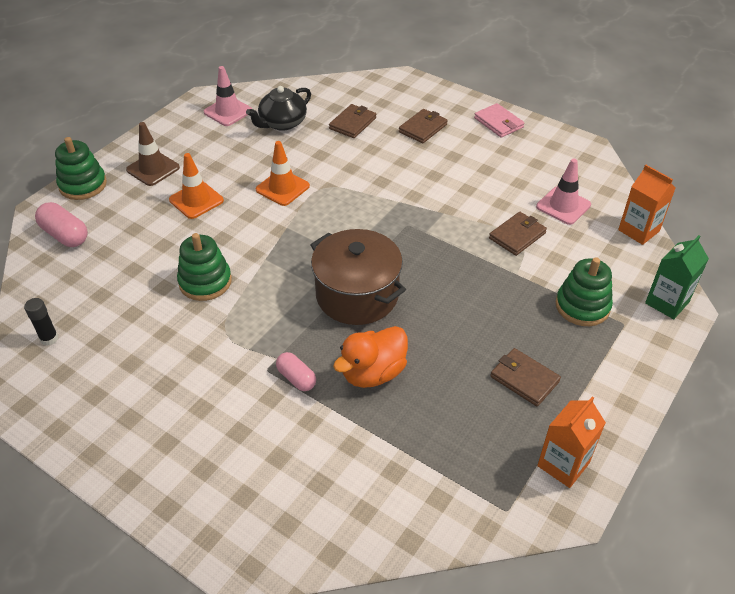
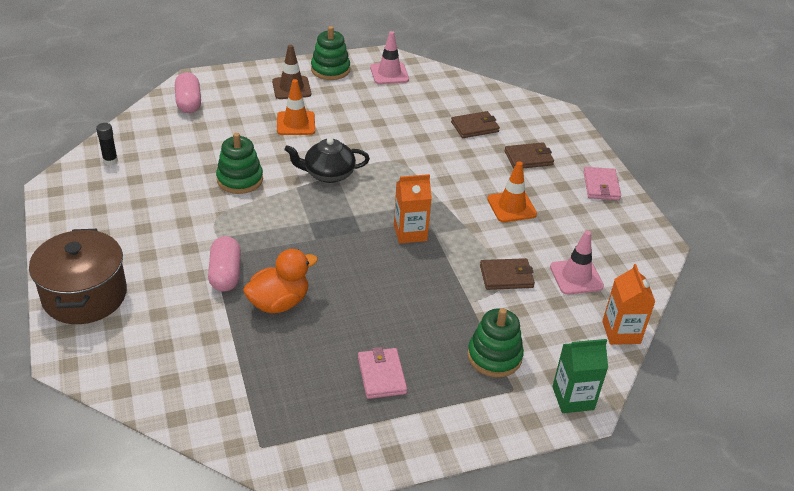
camera: 35 degrees right, 5 degrees down
(83, 185) = (235, 76): green stacking toy -> green stacking toy (330, 69)
(282, 123) = (420, 101): black teapot -> black teapot (328, 174)
(282, 188) = (365, 146): orange traffic cone -> orange traffic cone (511, 207)
(296, 378) = (225, 274): pink capsule -> pink capsule, size x1.51
(357, 295) = (330, 246): brown pot -> brown pot (85, 295)
(373, 373) = (279, 302): orange duck -> orange duck turned 150 degrees clockwise
(524, 379) = (382, 375): brown wallet -> pink wallet
(563, 464) = (337, 447): orange carton -> orange carton (410, 232)

